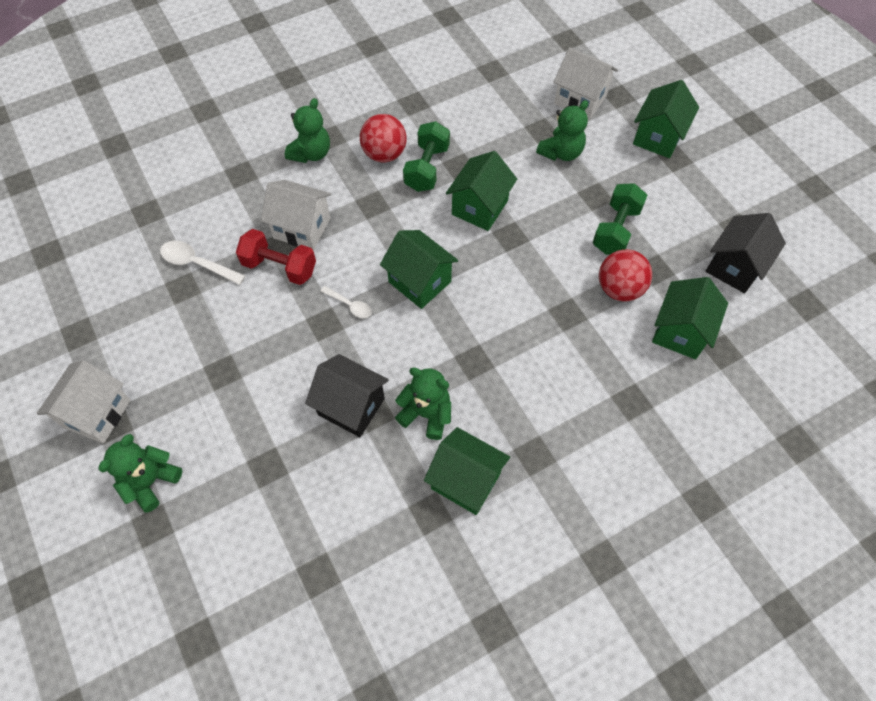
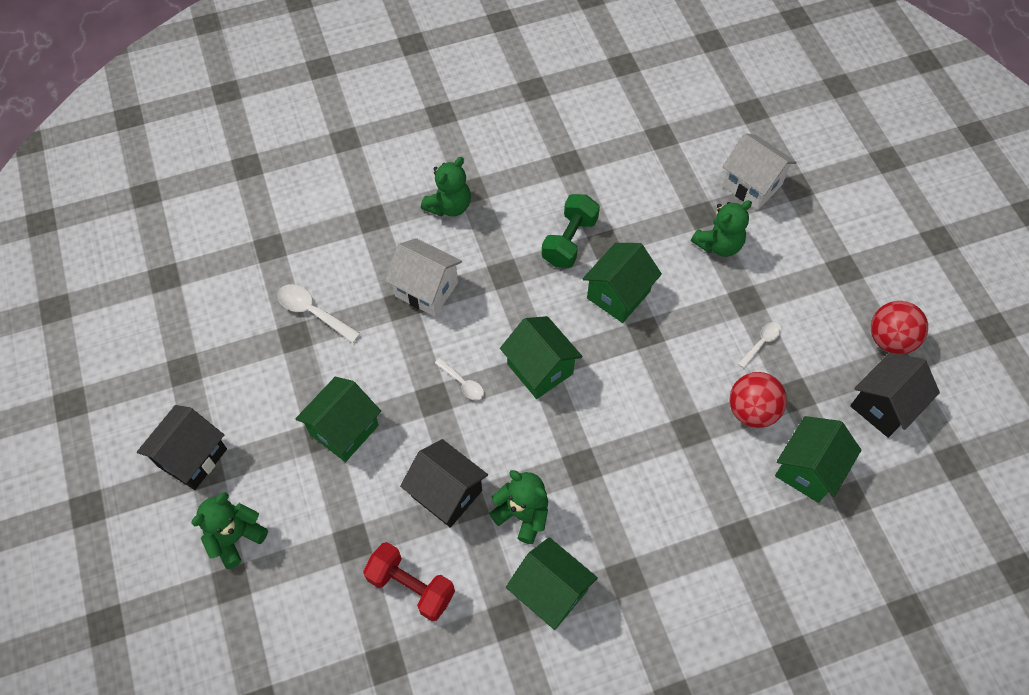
camera: 10 degrees right, 0 degrees up
(97, 413) = (192, 457): white house -> black house
(279, 267) = (397, 329): red dumbbell -> red dumbbell (411, 586)
(384, 154) = (527, 218): red ball -> red ball (890, 339)
(616, 230) = (761, 343): green dumbbell -> white spoon
(658, 137) = (830, 242): green house -> green house (344, 430)

